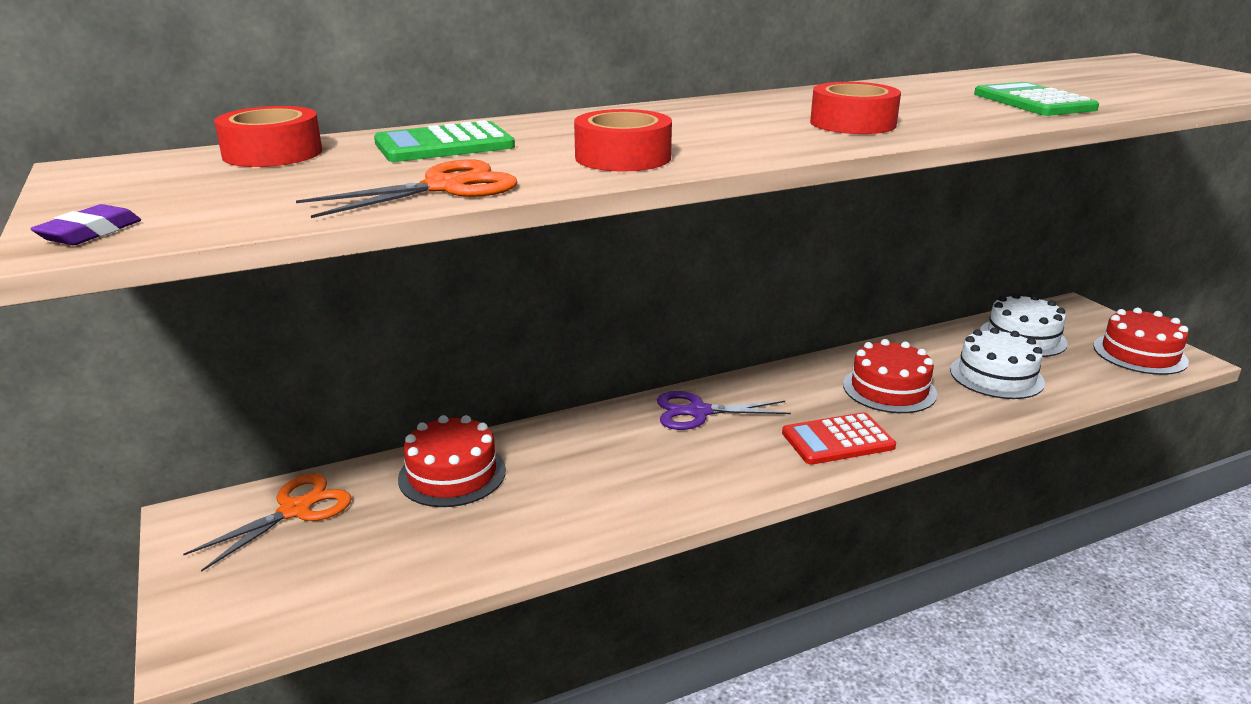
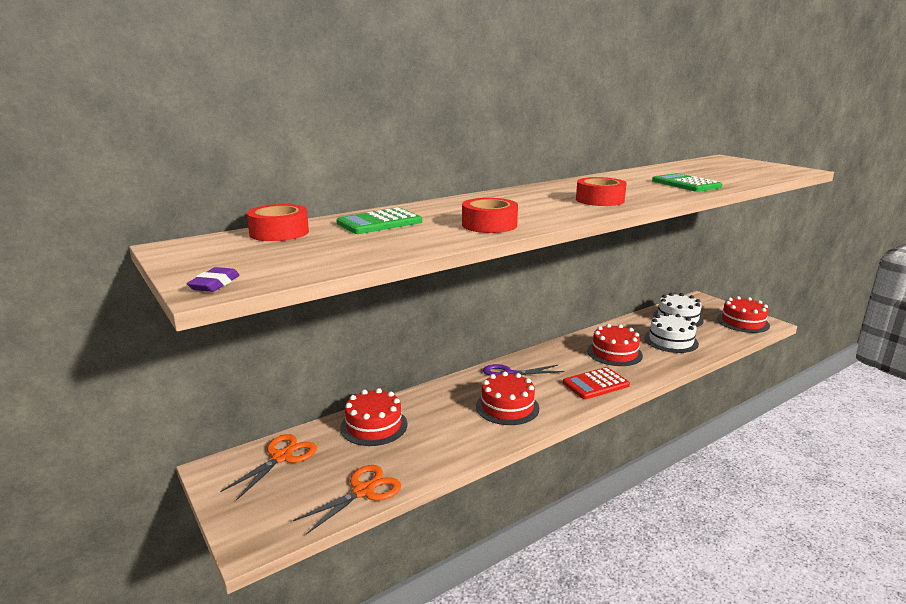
camera: 10 degrees left, 5 degrees down
(445, 187) = (403, 247): orange scissors -> orange scissors (363, 491)
(675, 464) = (507, 407): none -> red cake

